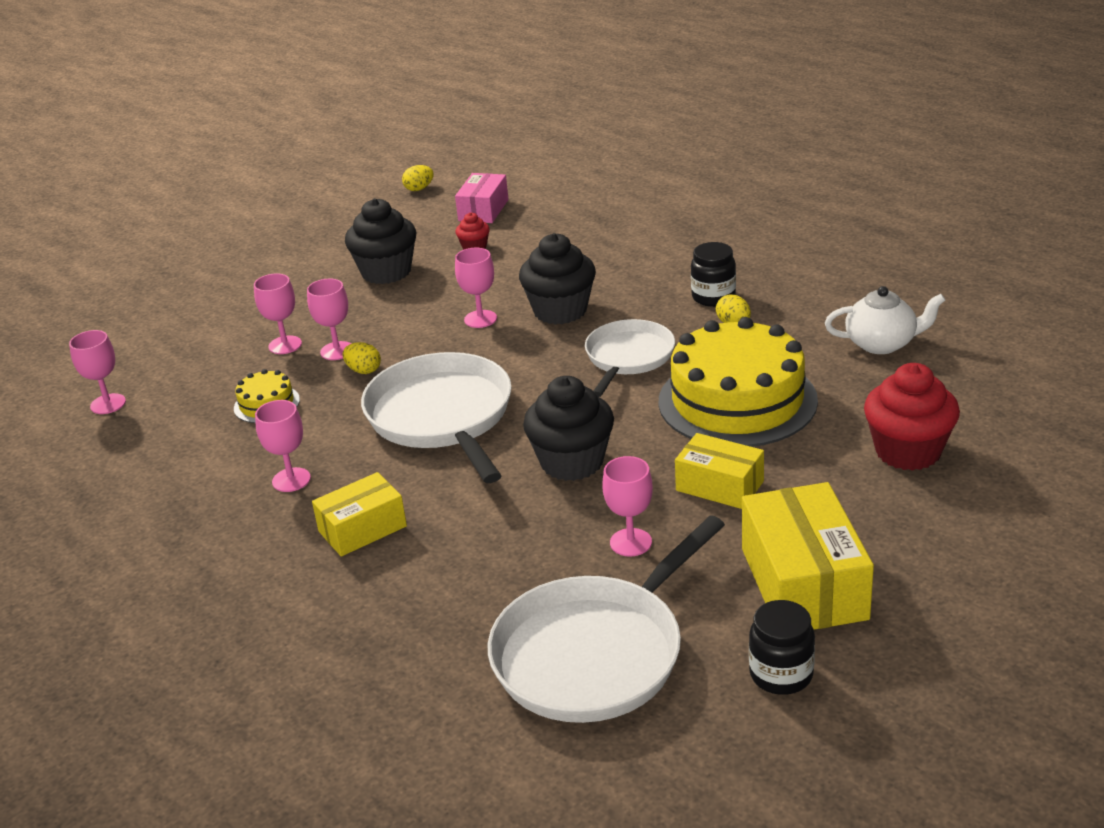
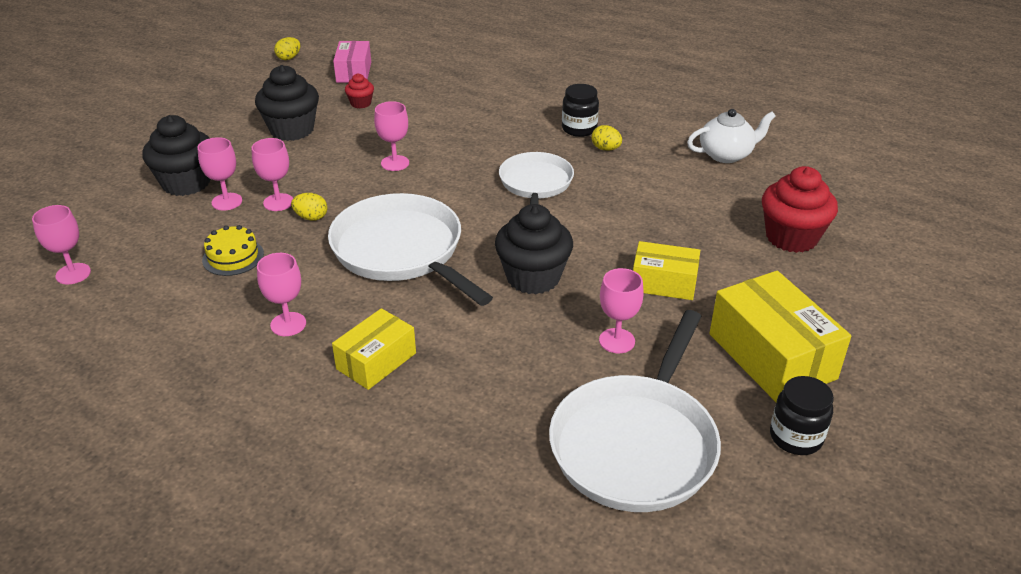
camera: 20 degrees left, 5 degrees up
(560, 311) = (460, 150): black cupcake -> black cupcake (186, 183)
(737, 401) = (641, 211): yellow cake -> none

